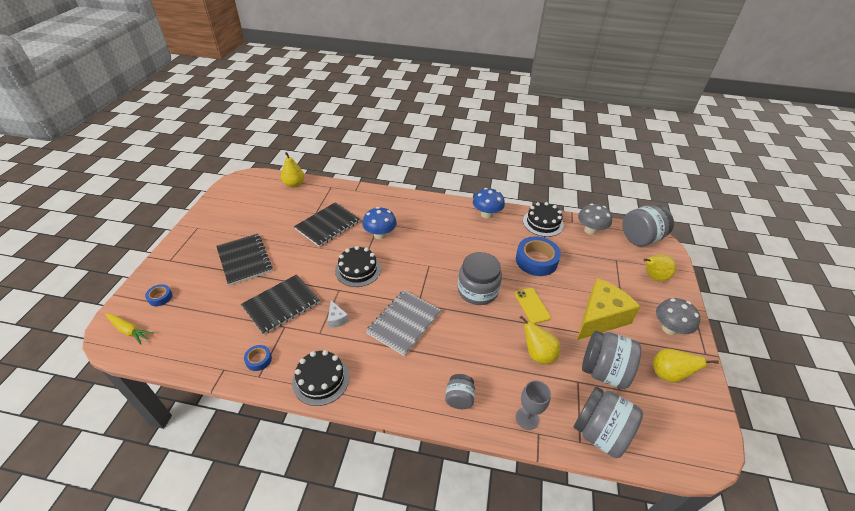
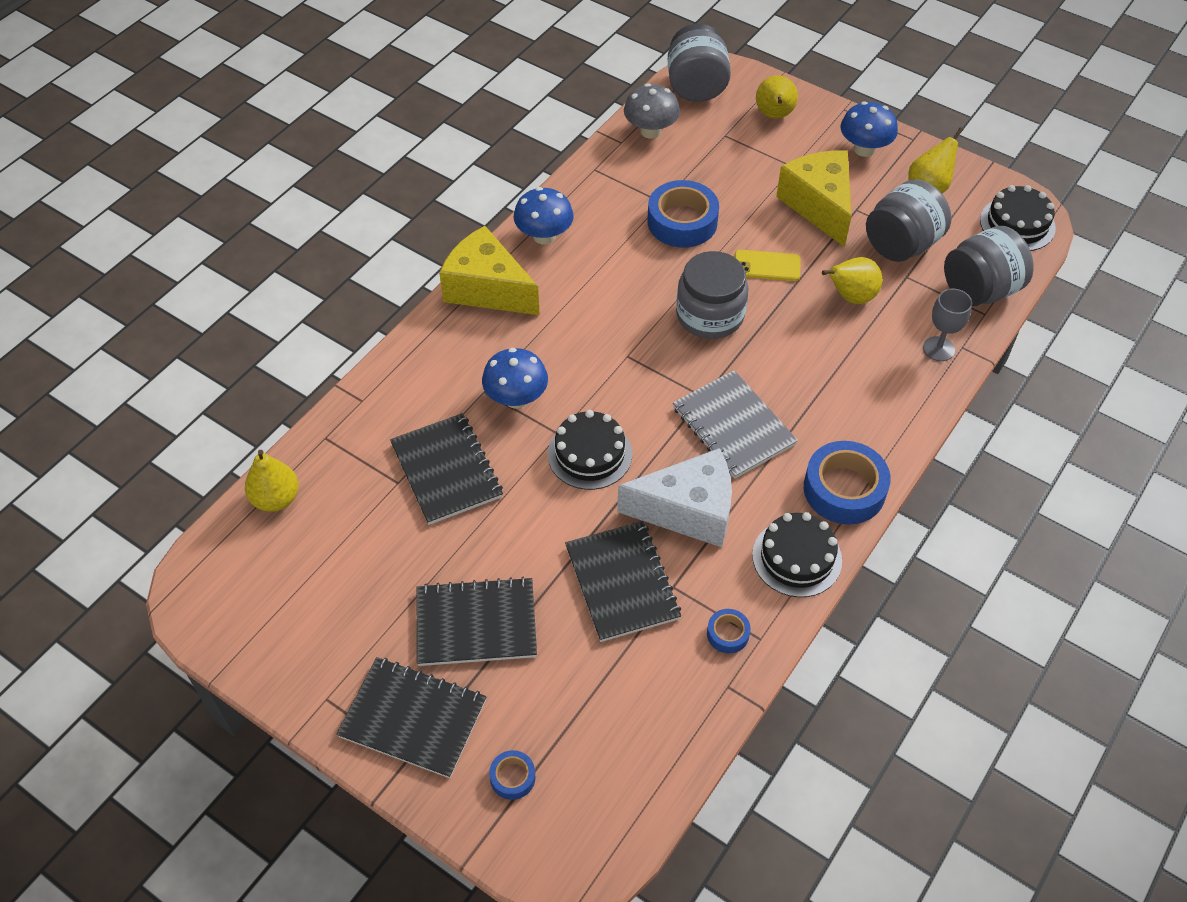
camera: 65 degrees left, 10 degrees up
(129, 330) = (578, 833): yellow carrot -> none
(190, 255) = (413, 718): none -> black notebook
(337, 319) = (688, 511): white cheese -> white cheese, size x2.41
(381, 391) = (844, 489): none -> blue tape
(440, 206) = (487, 289): none -> yellow cheese
(459, 398) = (886, 406): grey jar -> none
(543, 223) = (604, 176): black cake -> black cake (1017, 224)
(669, 328) = (864, 149): grey mushroom -> blue mushroom

